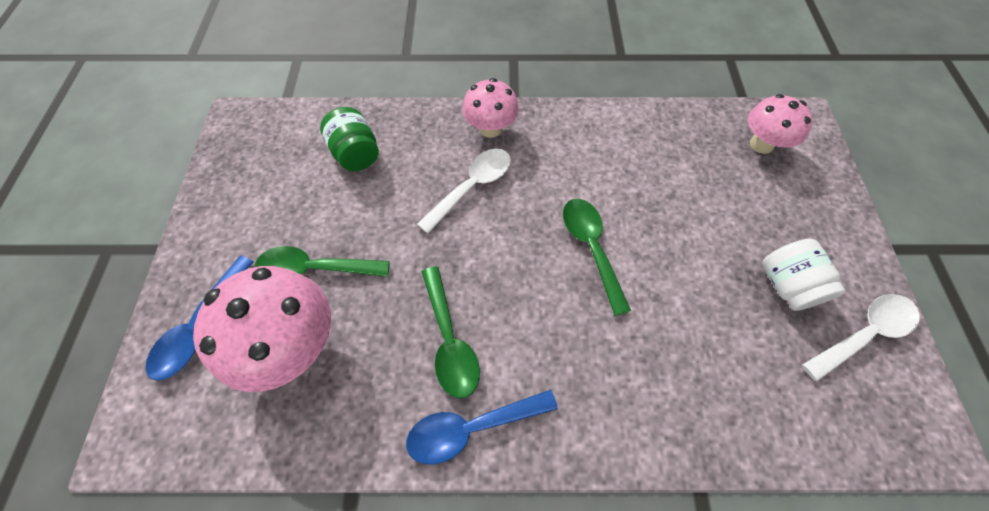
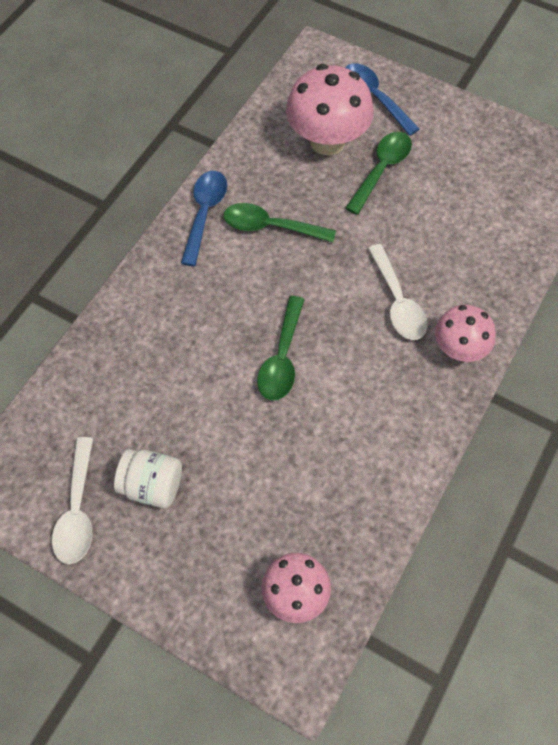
camera: 120 degrees right, 0 degrees up
(356, 154) = (485, 232): green jar -> none
(591, 248) = (282, 358): green spoon -> green spoon turned 90 degrees clockwise

